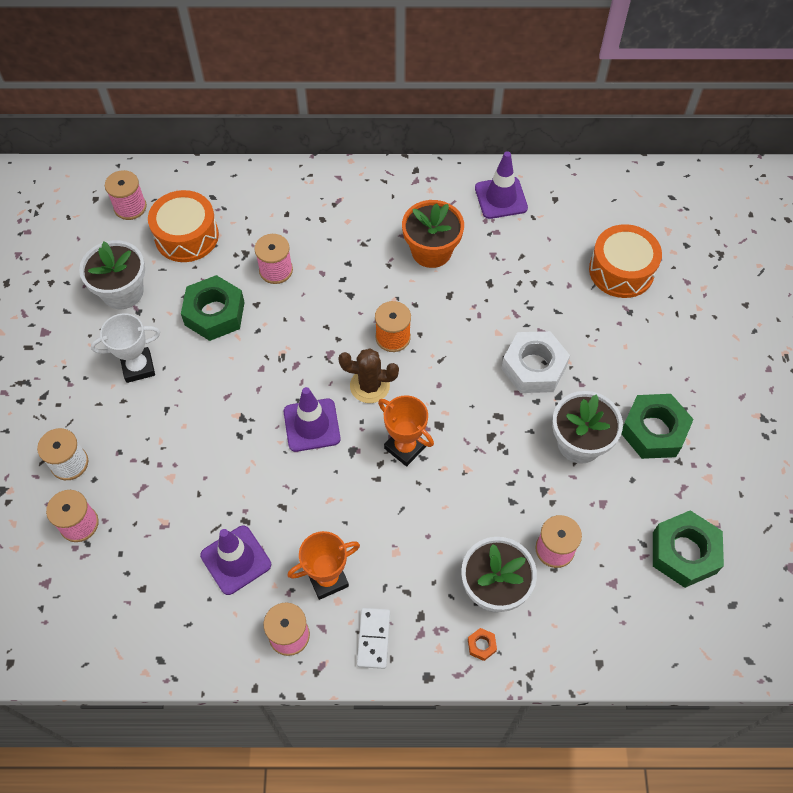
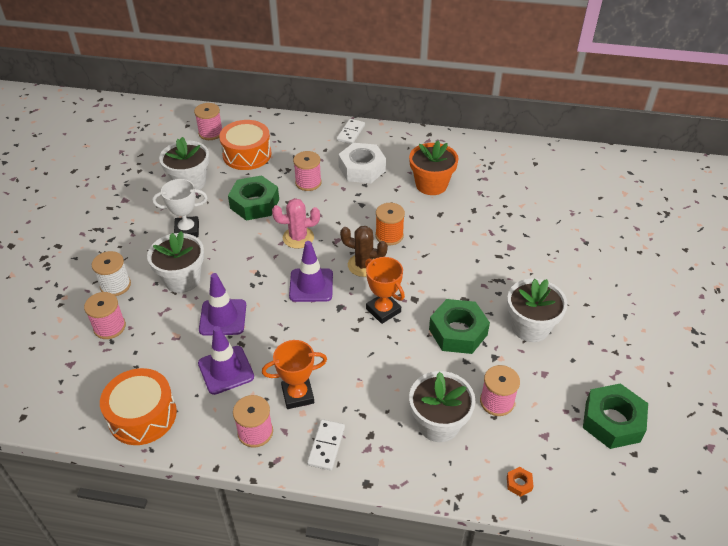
camera: 10 degrees right, 15 degrees down
(151, 441) = (182, 279): none -> white flower pot
(281, 357) = (298, 237): none -> pink cactus
(314, 182) = (350, 133): none -> white domino
(481, 645) = (419, 466): orange nut -> orange nut (519, 483)
(501, 198) = (492, 158): purple traffic cone -> purple traffic cone (223, 317)
(533, 367) = (500, 270): white nut -> white nut (362, 169)
(621, 270) = (582, 214): orange drum -> orange drum (142, 415)
(653, 431) = (596, 327): green nut -> green nut (458, 332)

